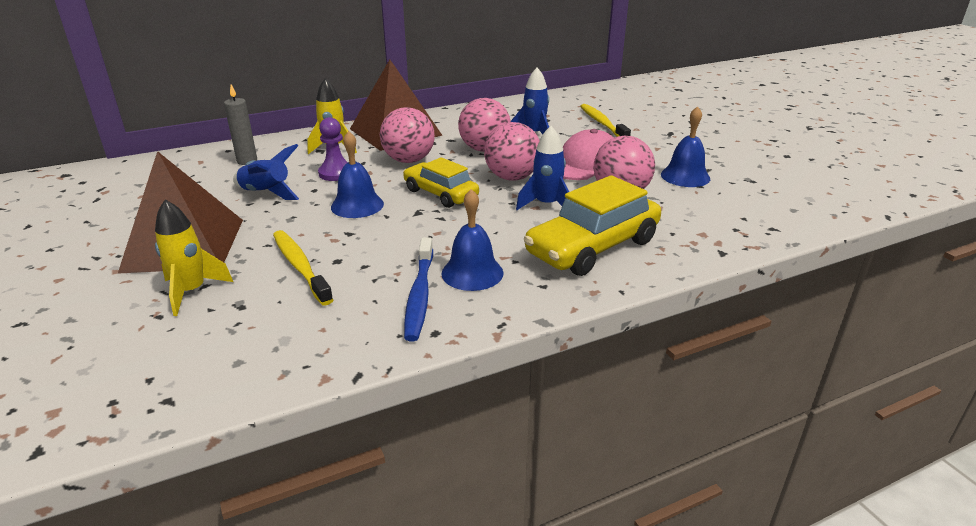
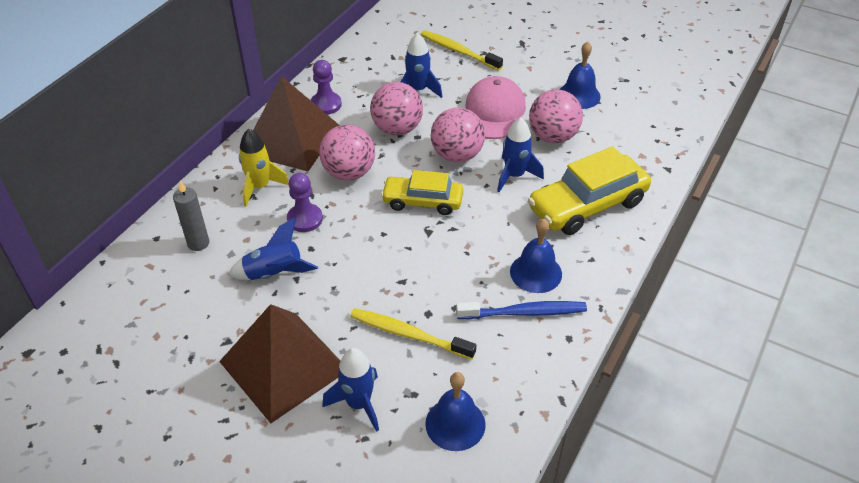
camera: 35 degrees left, 15 degrees up
(192, 292) = (358, 404): yellow rocket -> blue rocket
(357, 205) = (371, 248): blue bell -> blue bell (455, 424)
(419, 295) = (524, 312): blue toothbrush -> blue toothbrush turned 60 degrees counterclockwise
(449, 122) = (326, 104): none -> purple pawn
(592, 247) = (587, 205): yellow car -> yellow car turned 45 degrees clockwise

